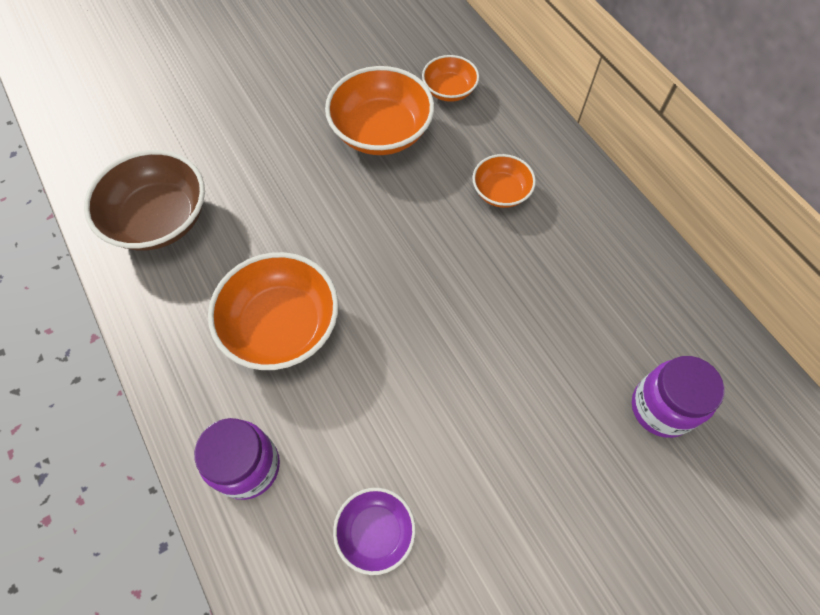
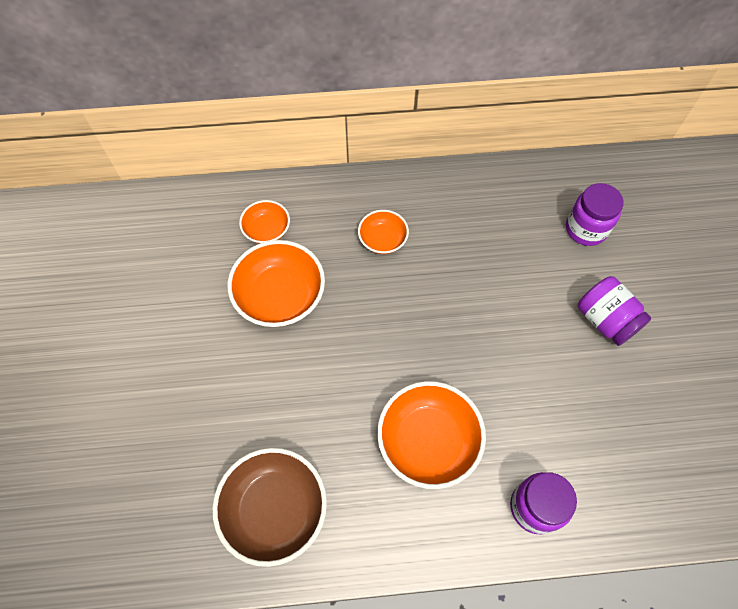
camera: 65 degrees left, 0 degrees up
(375, 532) = (611, 435): purple bowl -> none
(536, 476) = (605, 320): none -> purple jar

